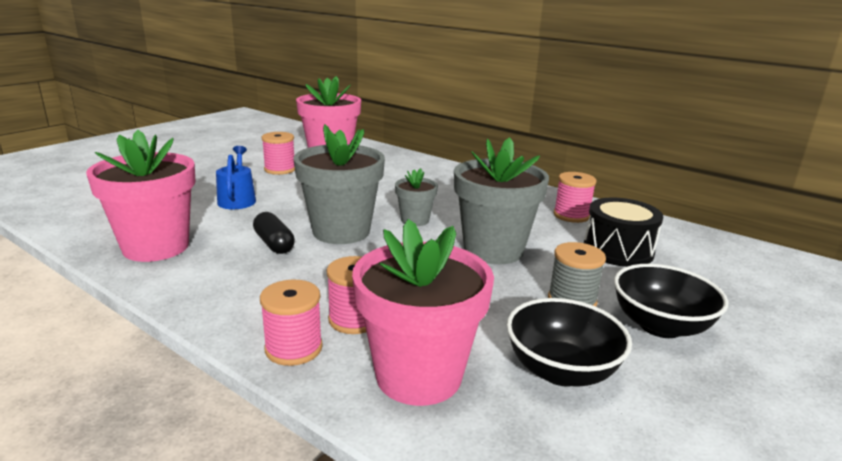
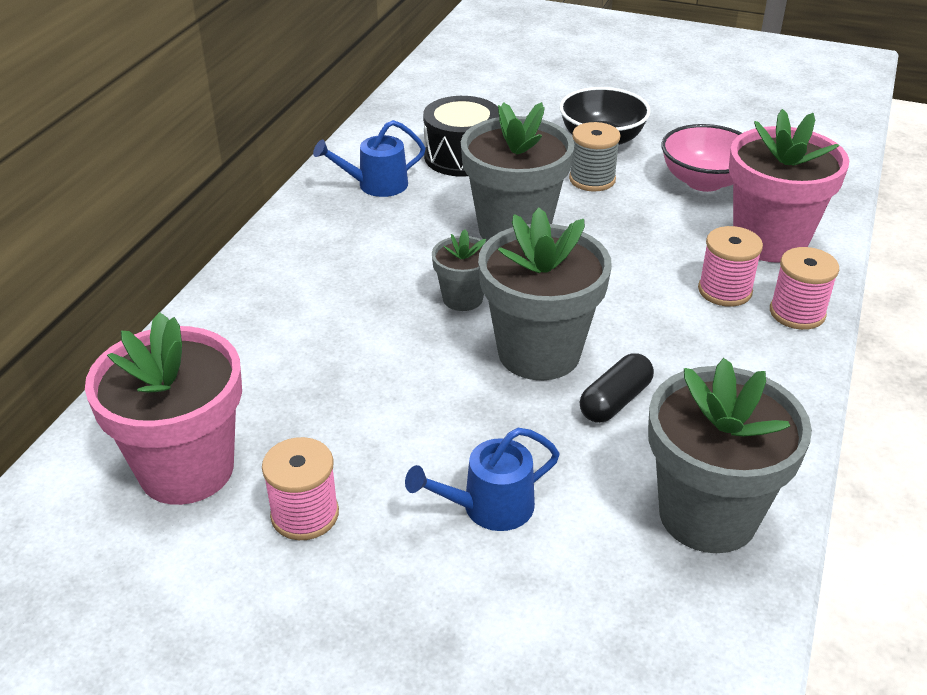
camera: 105 degrees left, 15 degrees up
(156, 247) = (708, 515): pink flower pot -> grey flower pot
(561, 370) = (704, 181): black bowl -> pink bowl
(571, 215) = (376, 185): pink spool -> blue watering can

